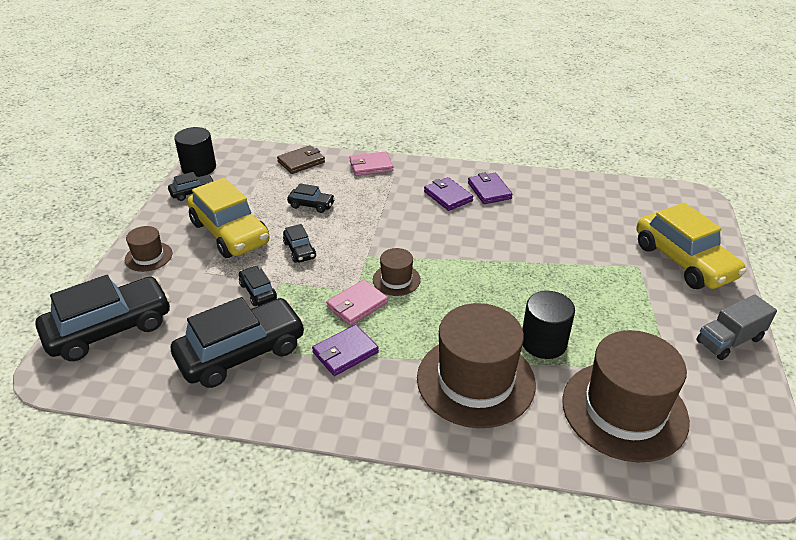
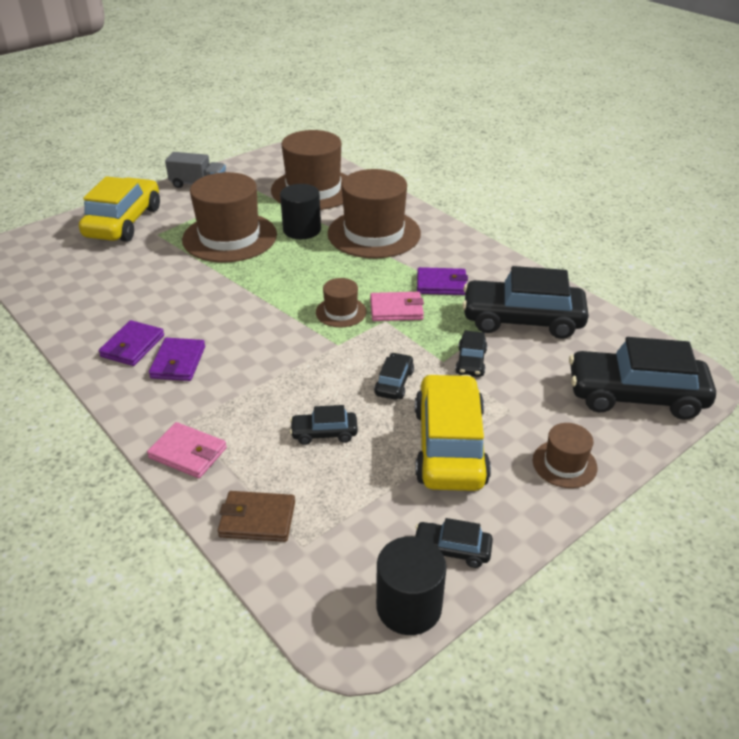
camera: 140 degrees left, 0 degrees up
(311, 205) = (324, 433): black car -> black car turned 60 degrees counterclockwise
(584, 296) = (230, 237): none -> brown hat

